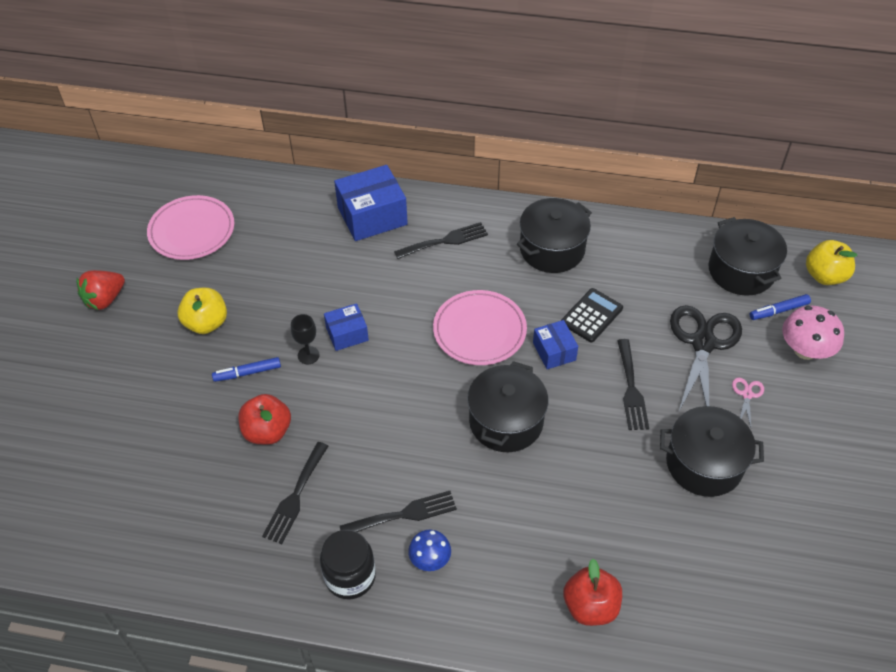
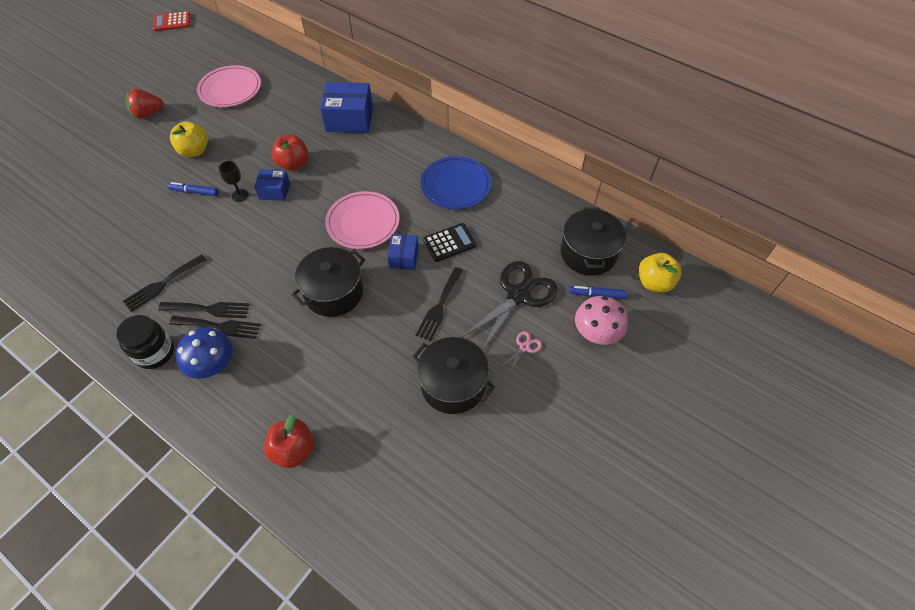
camera: 25 degrees right, 5 degrees up
(39, 169) = (172, 22): none -> red calculator
(267, 431) = (178, 235): red apple -> red apple (293, 164)
(430, 559) = (213, 364): blue mushroom -> blue mushroom, size x1.59
(445, 241) = (385, 153): black fork -> black fork (209, 309)
(552, 249) = (455, 185): black pot -> blue plate

